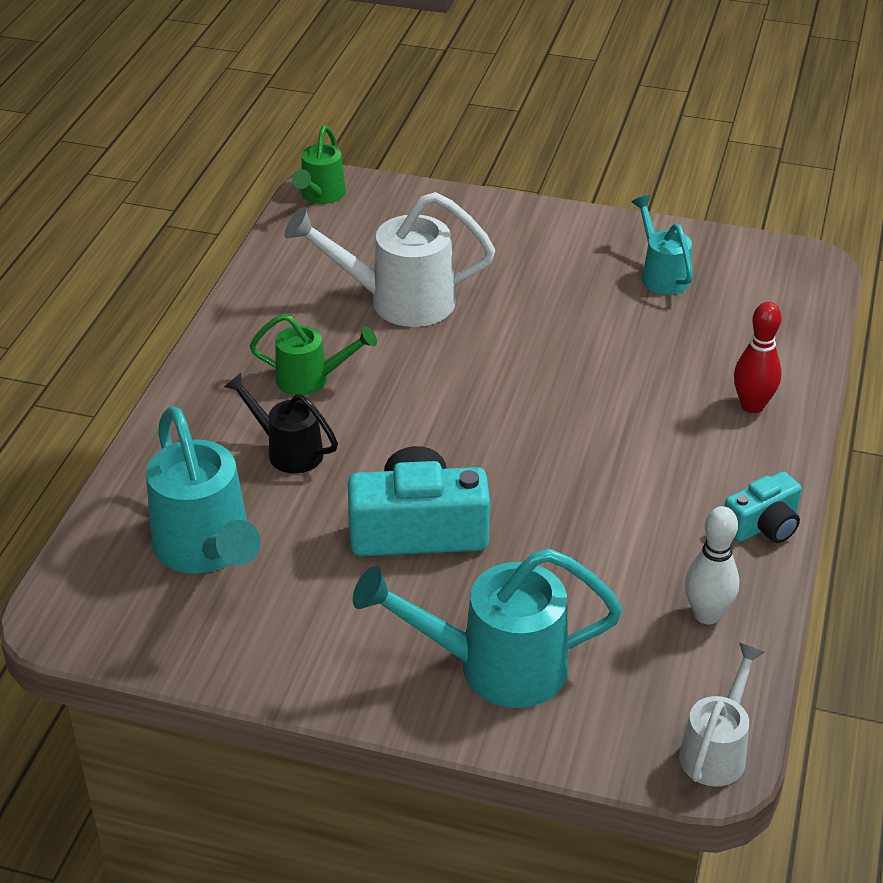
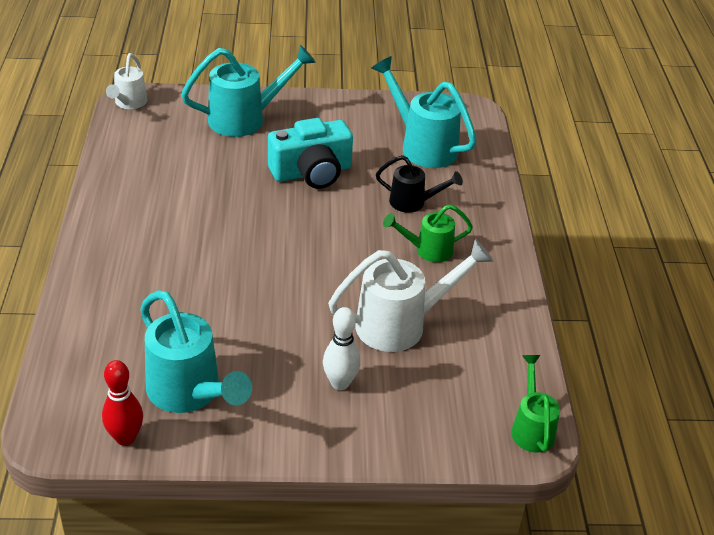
camera: 160 degrees right, 0 degrees up
(661, 275) = (190, 393): turquoise watering can -> turquoise watering can, size x1.70
(707, 614) = (136, 155): white bowling pin -> white bowling pin (340, 383)
(752, 405) = (108, 283): red bowling pin -> red bowling pin (125, 438)
(763, 525) = (103, 204): turquoise camera -> none

